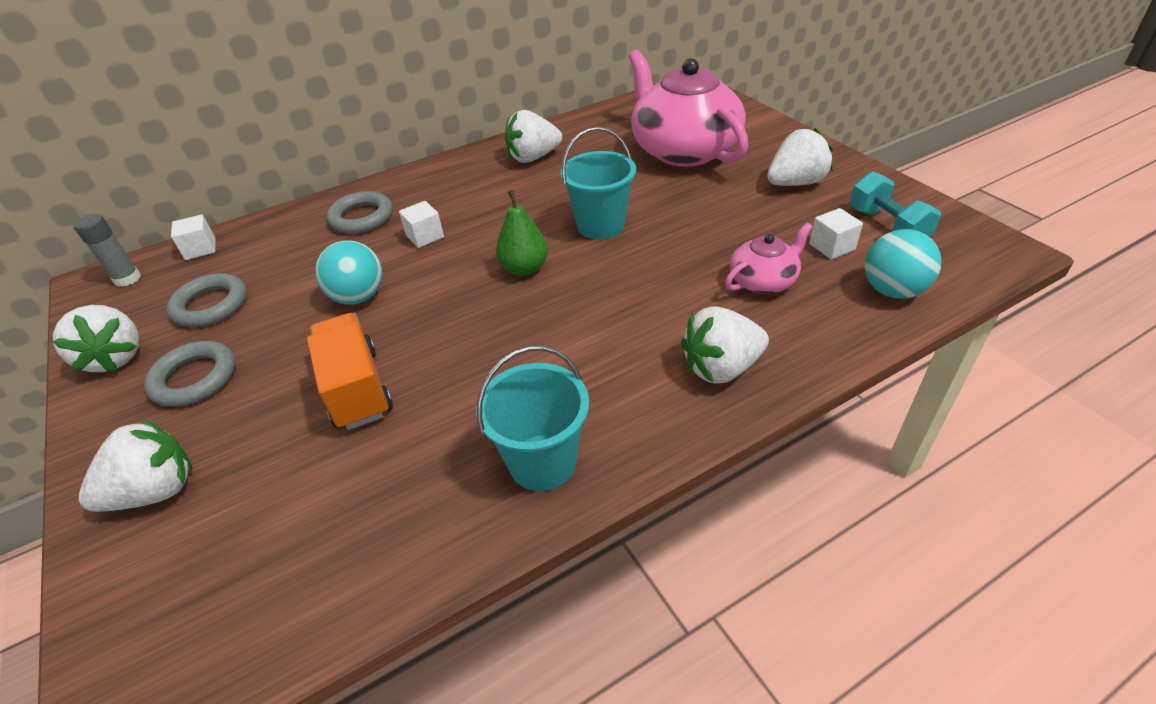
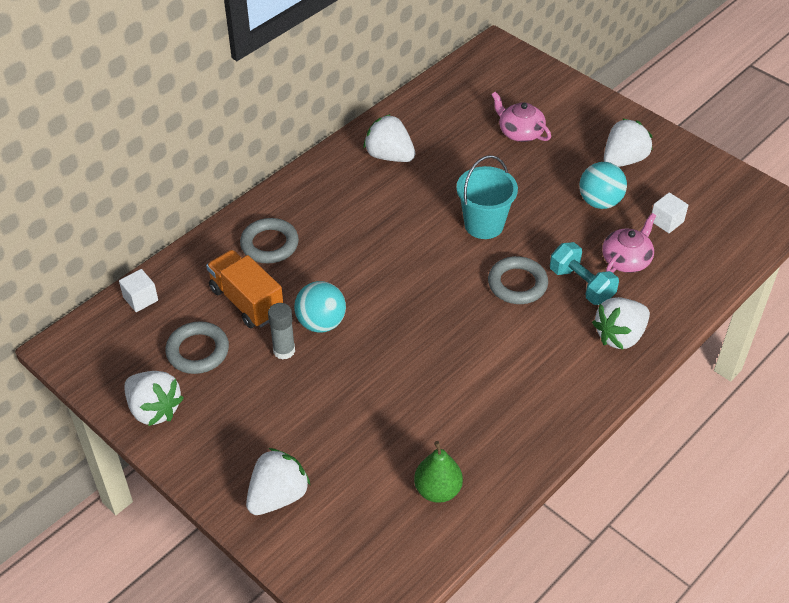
camera: 20 degrees left, 5 degrees up
(127, 279) = (96, 339): grey glue stick -> grey glue stick (284, 350)
(194, 378) = (237, 414): grey ring -> grey ring (517, 284)
(357, 389) = (372, 398): orange truck -> orange truck (247, 301)
(425, 236) = (340, 256): white cube -> none
(524, 268) = (442, 275): green pear -> green pear (437, 490)
(533, 157) = (389, 156): white strawberry -> white strawberry turned 75 degrees clockwise
(542, 462) = (530, 423): turquoise bucket -> none
(683, 150) = (520, 132): pink teapot -> pink teapot, size x0.47
(887, 226) = (701, 196): turquoise dumbbell -> turquoise dumbbell (581, 285)
(892, 290) = (716, 254): turquoise ball -> turquoise ball (599, 202)

